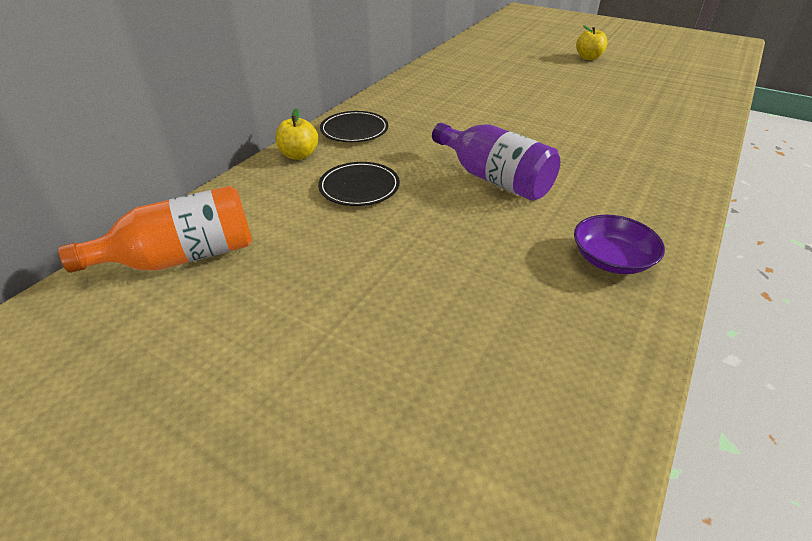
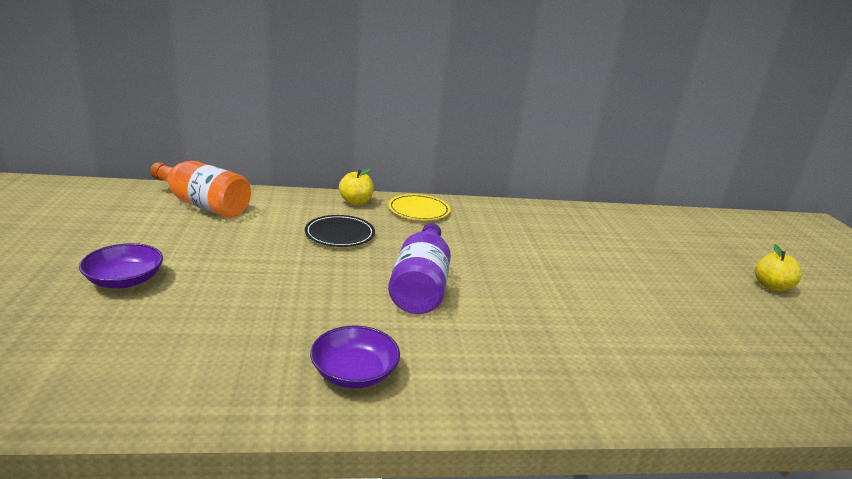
camera: 50 degrees right, 15 degrees down
(327, 374) = (125, 280): none -> purple bowl
(354, 130) = (419, 210): black plate -> yellow plate

